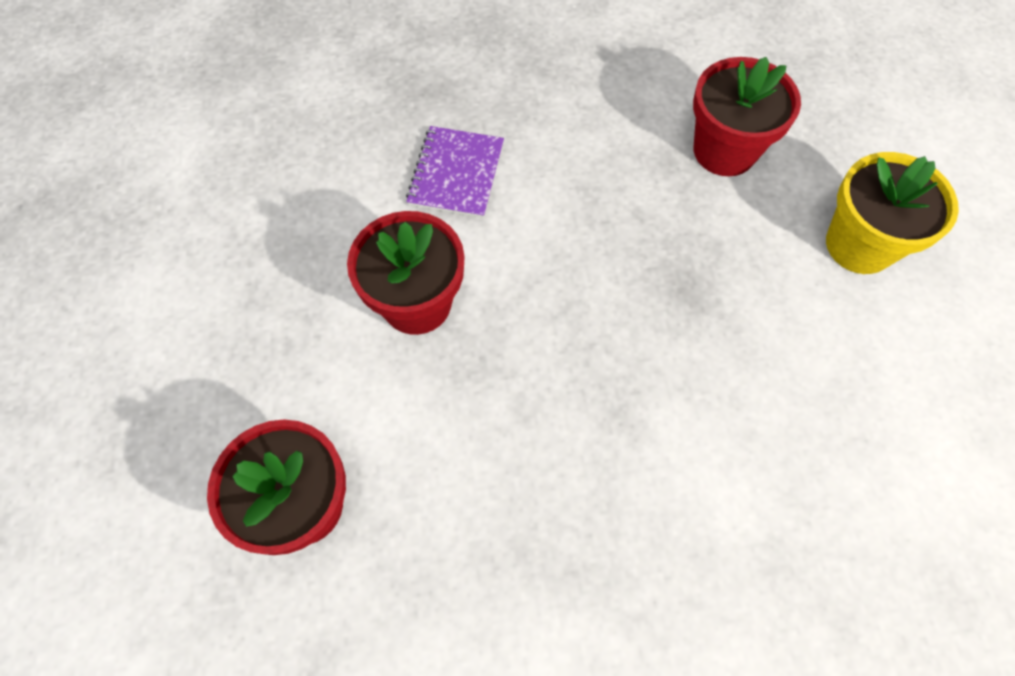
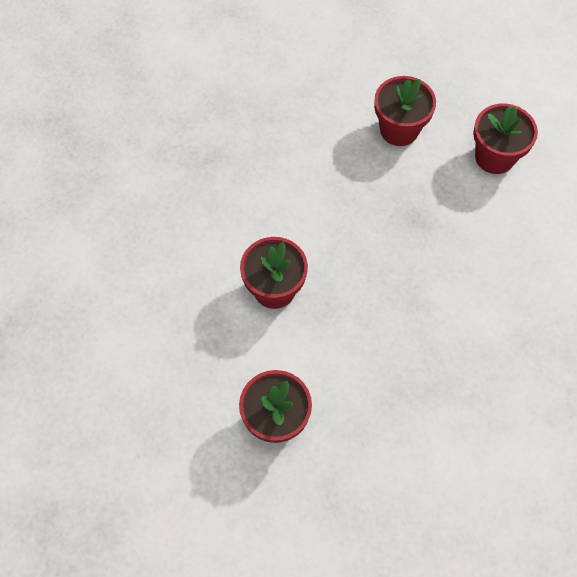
camera: 25 degrees left, 0 degrees up
(456, 174) = (254, 204): purple notebook -> none
(859, 245) = (494, 157): yellow flower pot -> red flower pot

